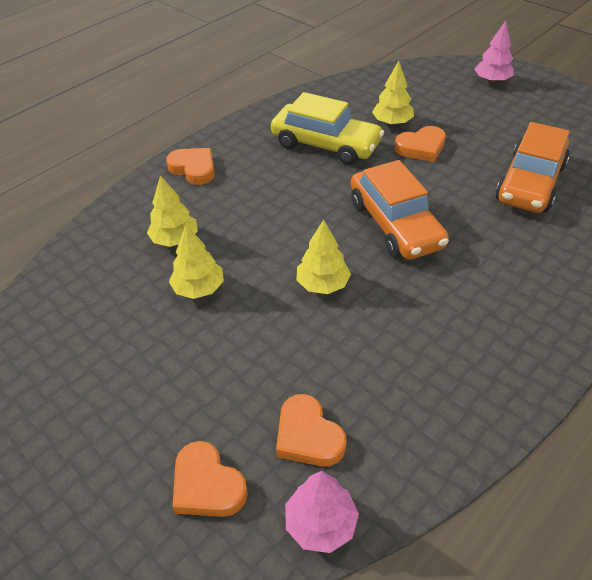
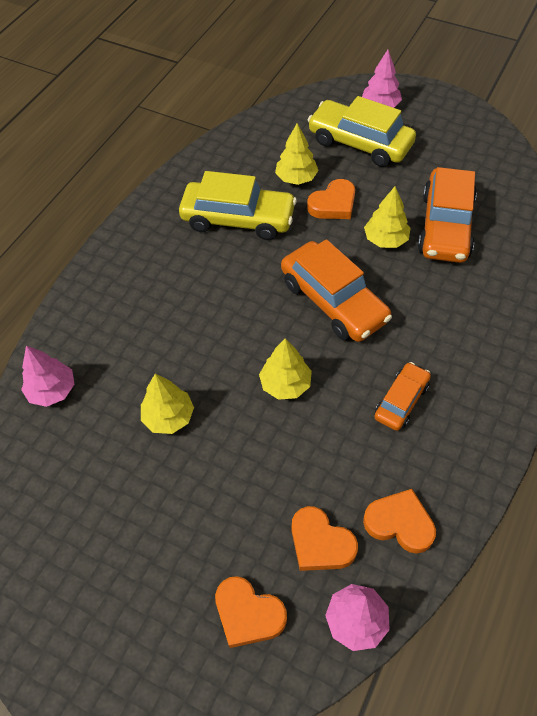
camera: 15 degrees left, 10 degrees up
(102, 245) = (52, 390): none -> pink tree
(175, 239) = (124, 367): yellow tree -> yellow tree (385, 239)
(194, 169) = (112, 277): orange heart -> orange heart (399, 523)
(438, 323) = (401, 401): none -> orange car
(463, 105) = (360, 143): none -> yellow car

